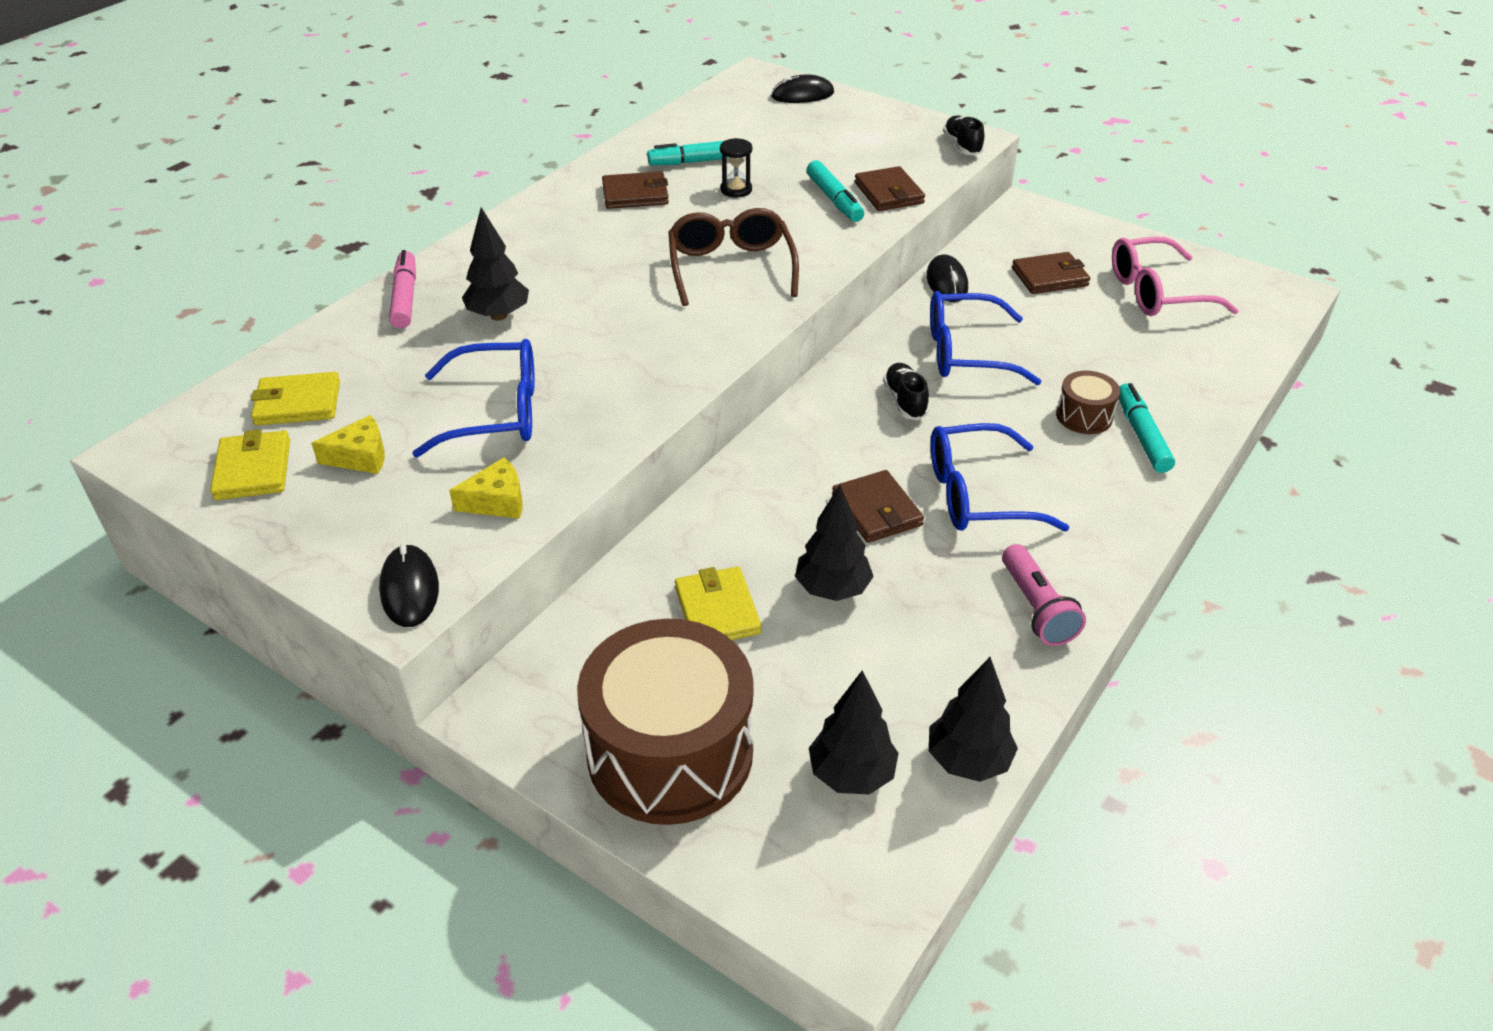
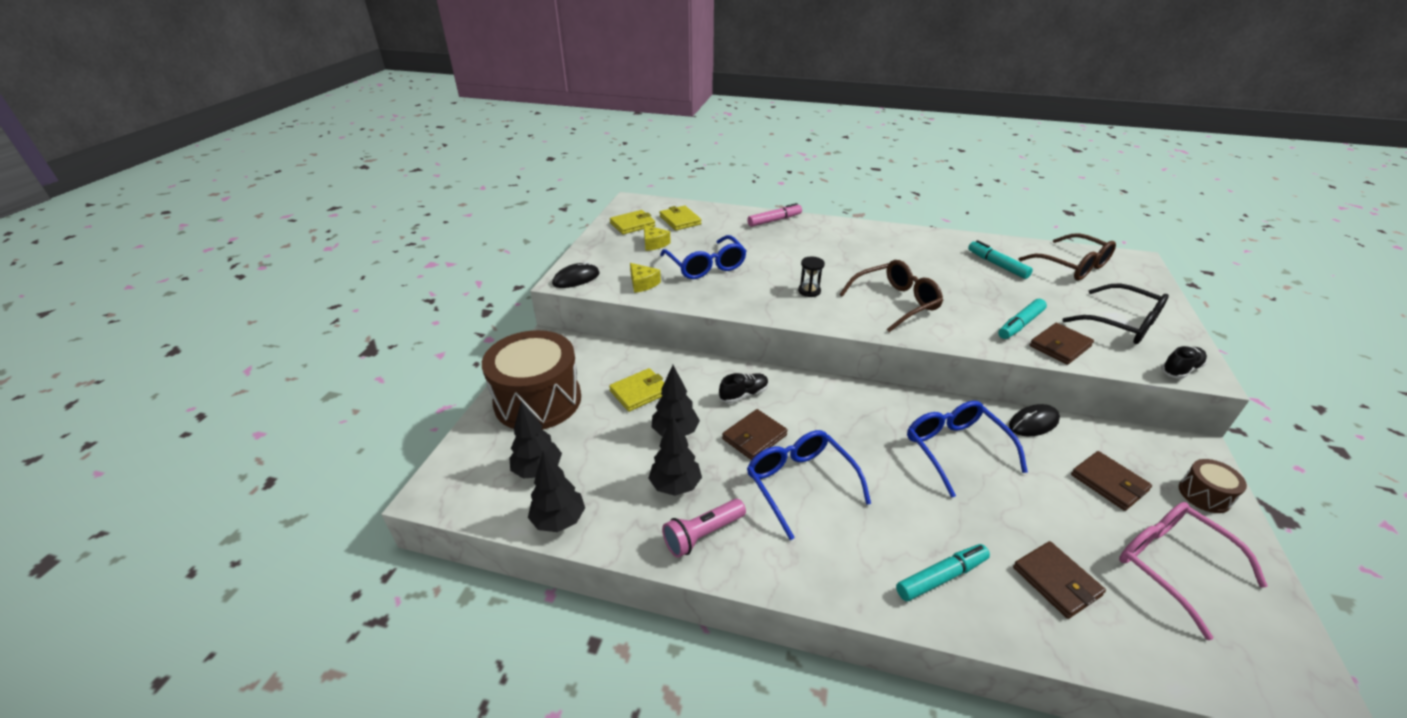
camera: 70 degrees right, 5 degrees down
(498, 315) = (782, 246): black tree -> black tree (675, 486)
(635, 194) = (934, 254): brown wallet -> brown wallet (1056, 581)
(736, 190) = (983, 285): black hourglass -> black hourglass (809, 291)
(739, 116) = (1072, 266): none -> brown glasses
(802, 95) = (1139, 283): black mouse -> none
(870, 140) = (1122, 324): none -> black glasses
(905, 401) = (872, 428): black shoe -> black shoe (744, 394)
(1084, 416) = (936, 533): brown drum -> brown drum (1204, 495)

